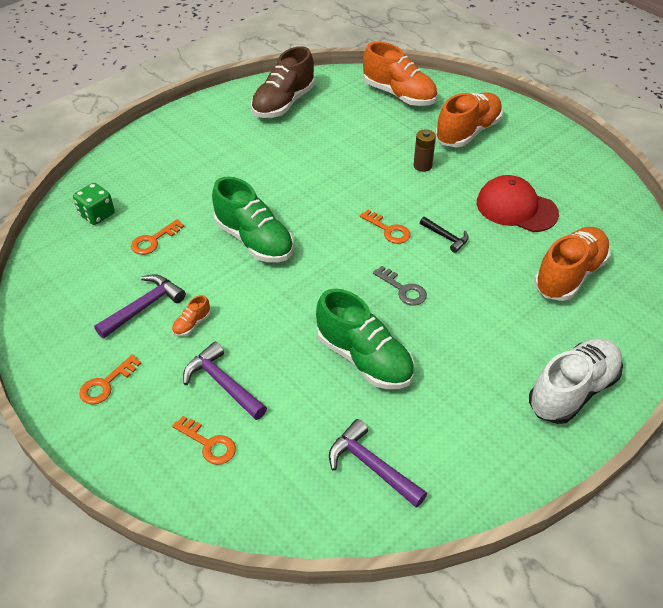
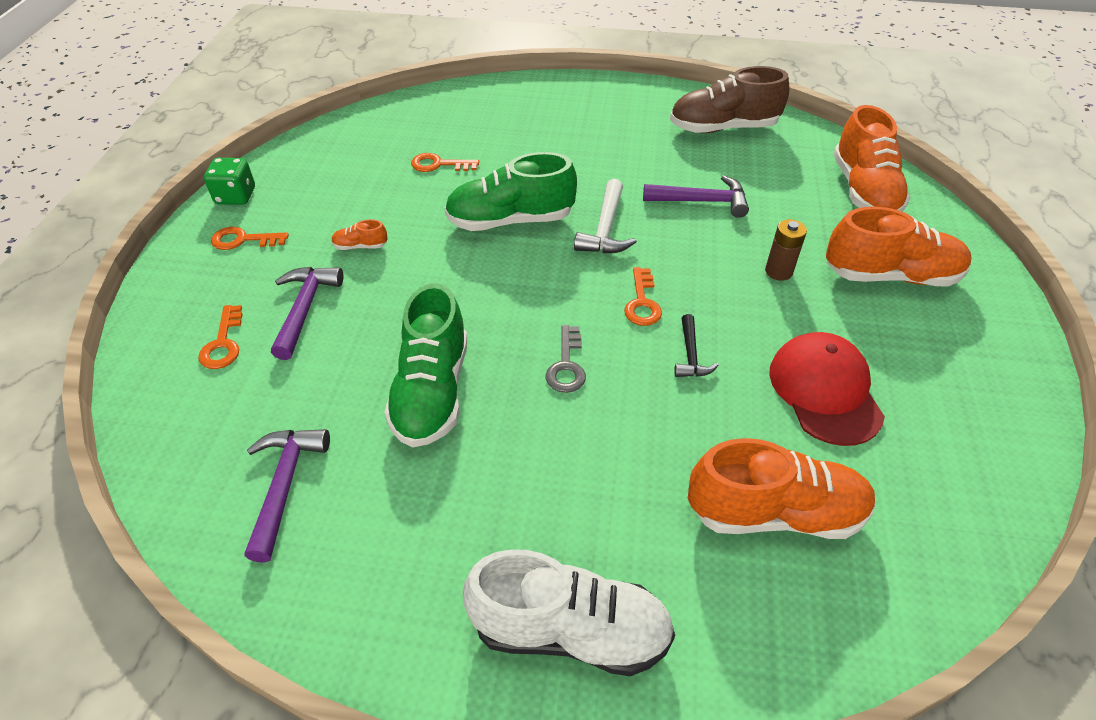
camera: 50 degrees right, 0 degrees up
(97, 214) = (433, 119): green dice -> green dice (235, 196)
(144, 307) = (353, 207): purple hammer -> purple hammer (702, 201)
(254, 240) = (510, 220): green shoe -> green shoe turned 75 degrees clockwise
(312, 206) = (605, 229): none -> white hammer

